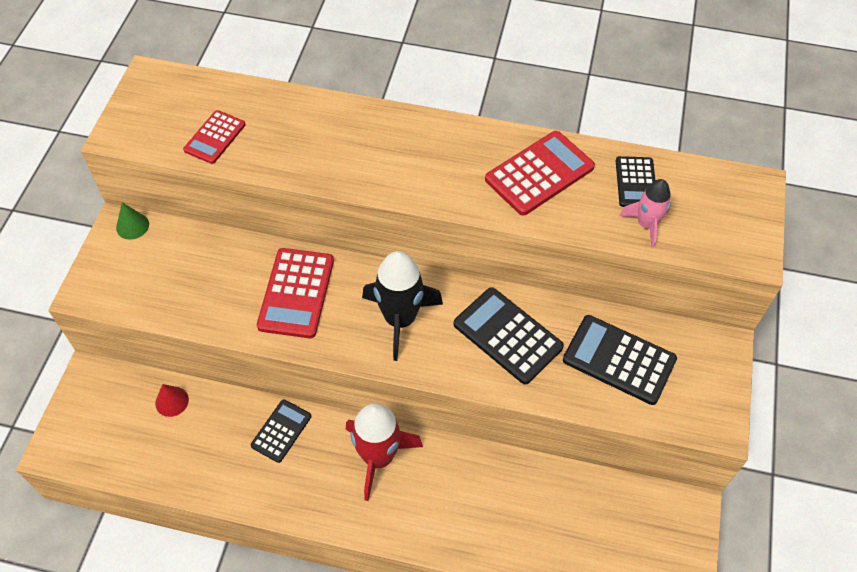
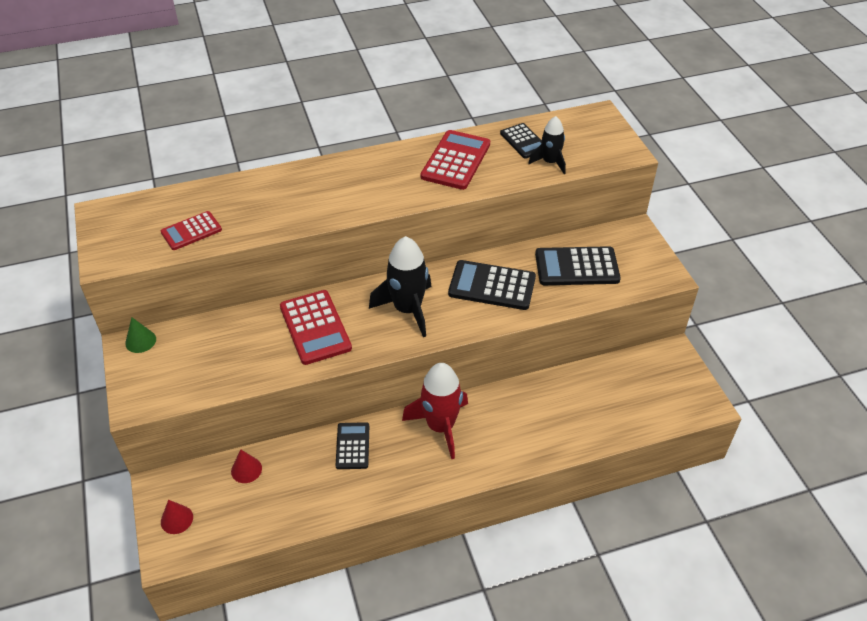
camera: 30 degrees left, 10 degrees down
(83, 418) = (176, 519): none -> red cone
(215, 137) = (191, 231): red calculator -> red calculator turned 60 degrees clockwise
(646, 225) = (550, 162): pink rocket -> black rocket

